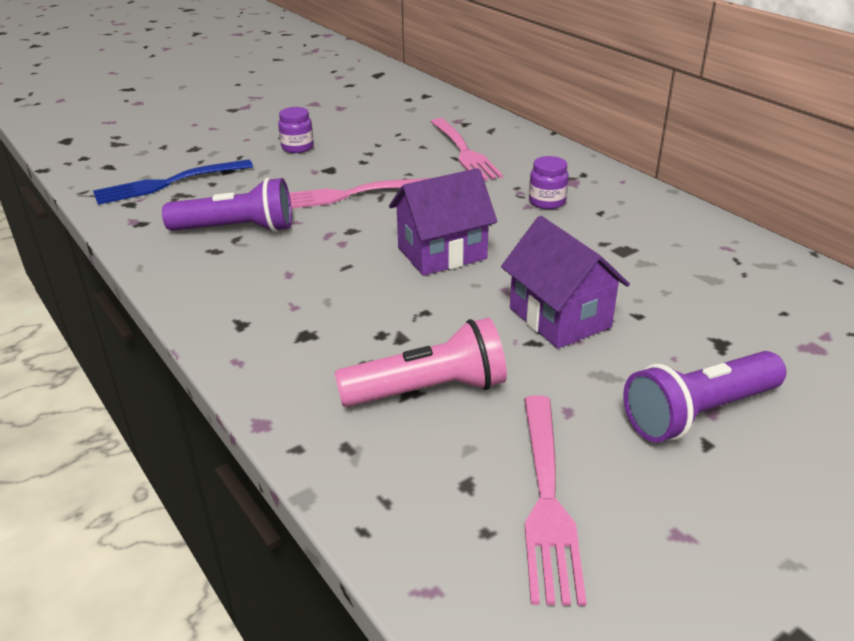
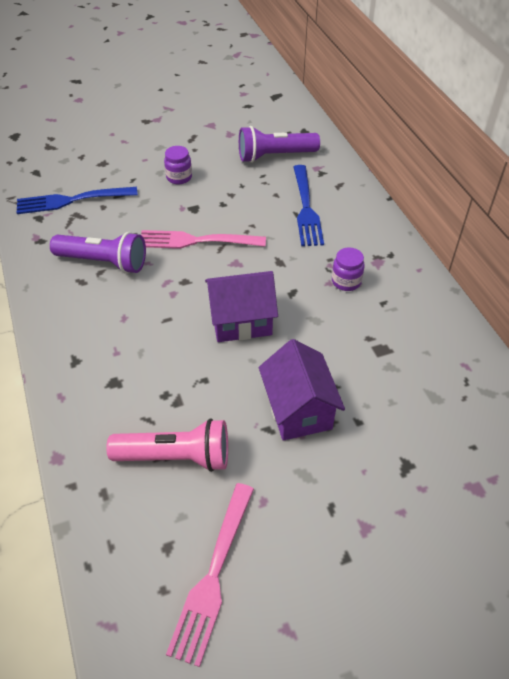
camera: 15 degrees right, 15 degrees up
(463, 152) = (306, 208): pink fork -> blue fork
(699, 413) = (354, 529): purple flashlight -> purple flashlight (275, 156)

